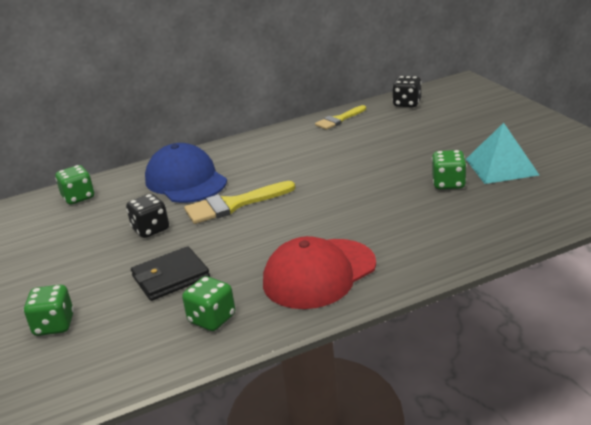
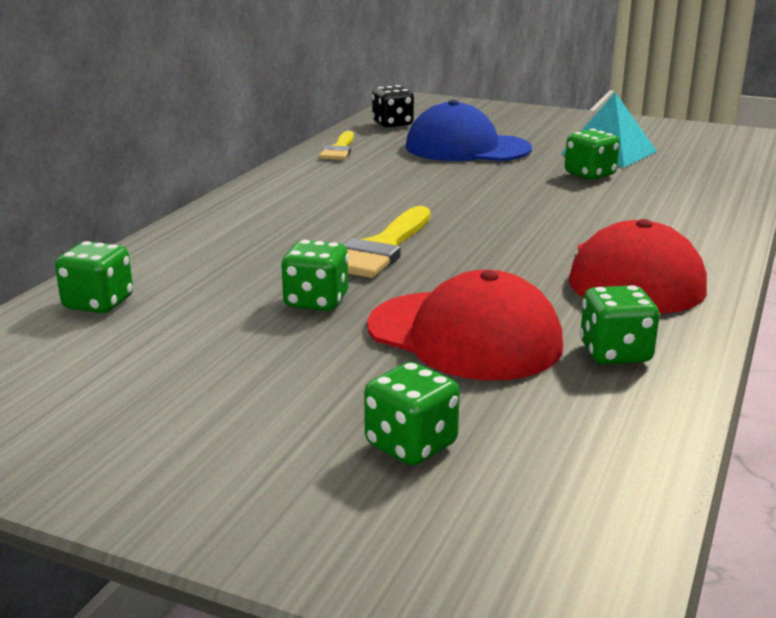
camera: 45 degrees left, 5 degrees down
(150, 229) = (316, 302): black dice -> green dice
(171, 277) = (464, 336): black wallet -> red cap
(186, 180) = (251, 243): blue cap -> blue cap (467, 148)

